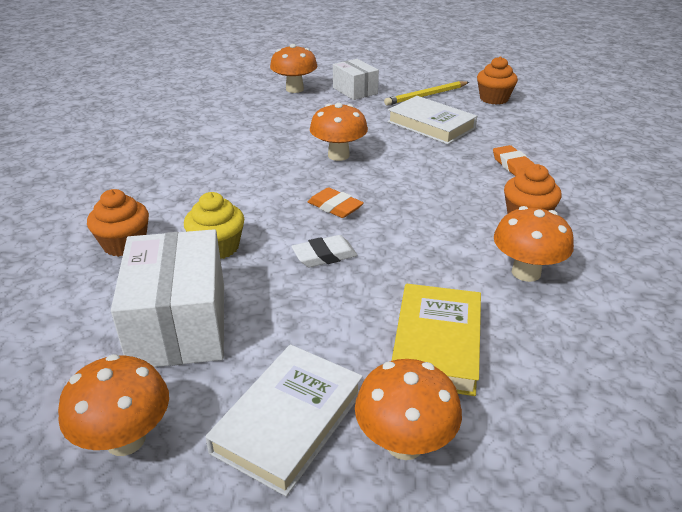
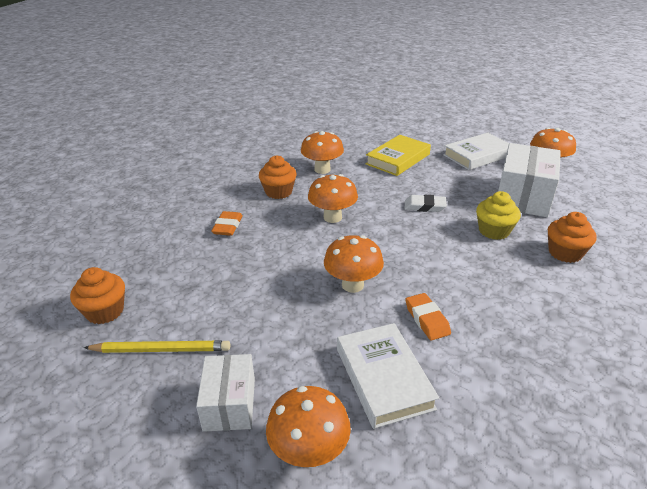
camera: 150 degrees left, 0 degrees up
(335, 207) = (395, 235): orange eraser -> orange eraser (427, 319)
(404, 443) = (436, 141): orange mushroom -> orange mushroom (332, 217)
(431, 125) = (225, 294): white book -> white book (383, 378)

